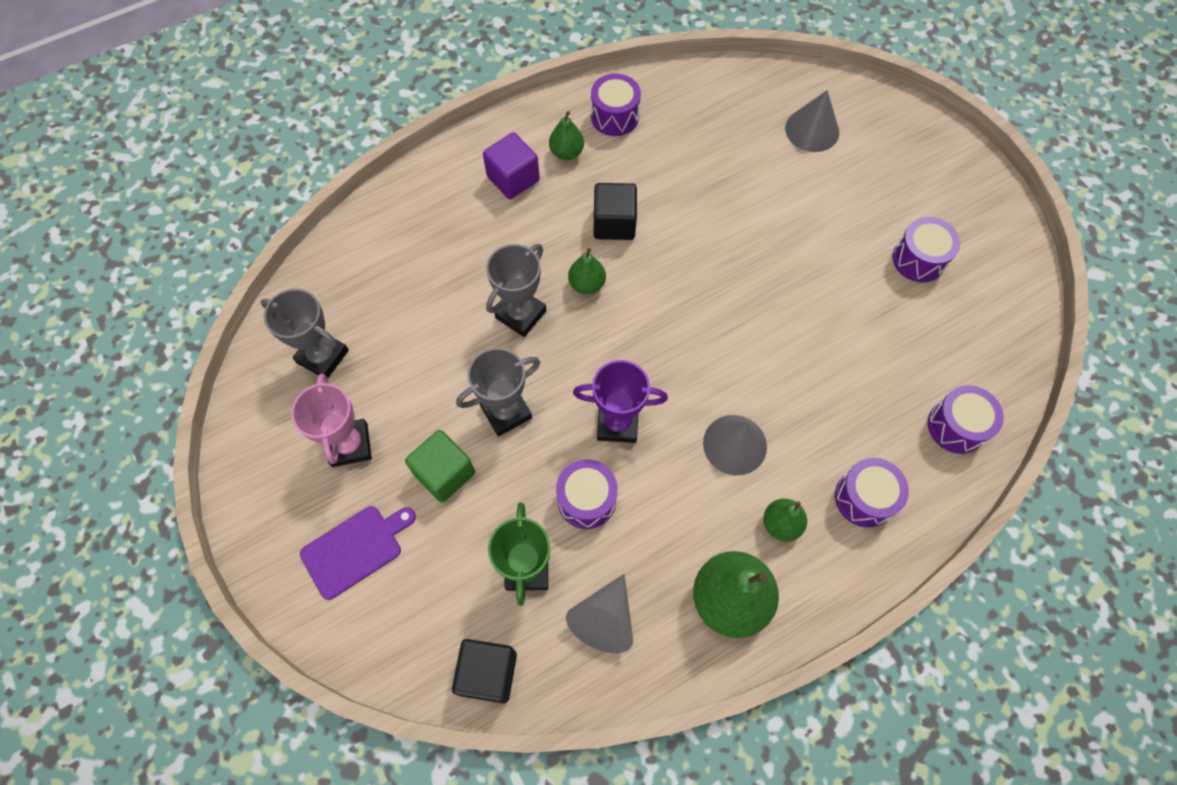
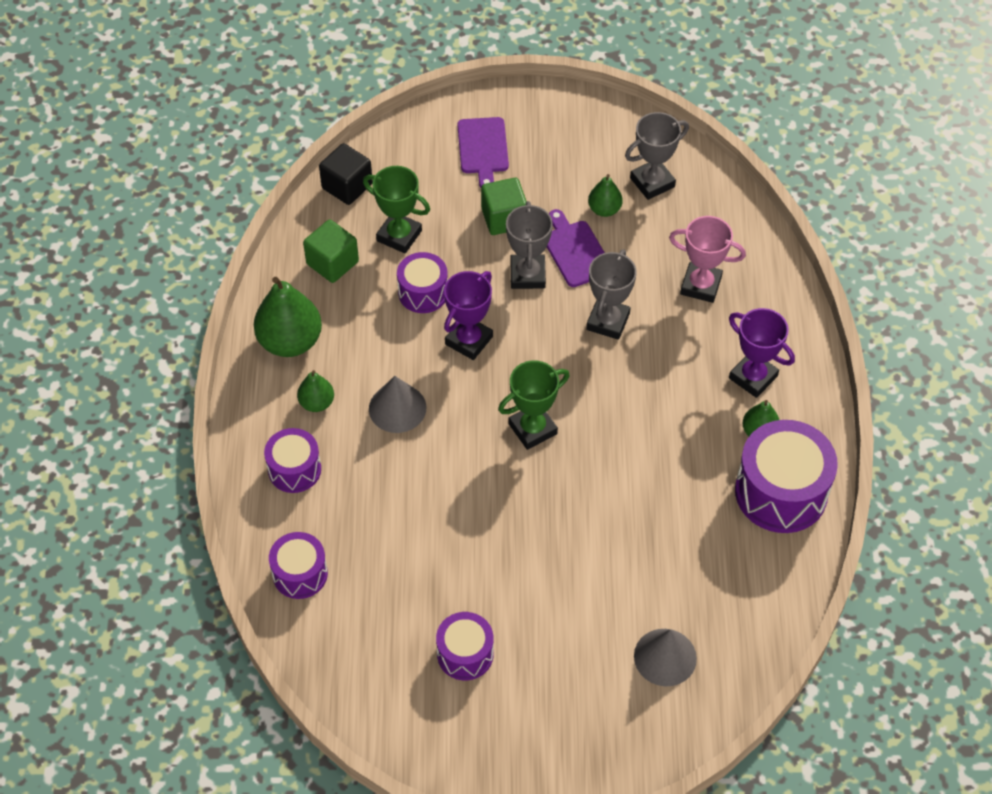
camera: 120 degrees right, 10 degrees down
(349, 445) = (565, 173): pink trophy -> pink trophy (701, 285)
(451, 383) = (576, 251): none -> purple cutting board
(513, 178) = (753, 377): purple cube -> purple trophy
(520, 314) = (608, 321): grey trophy -> grey trophy turned 45 degrees clockwise
(587, 284) = (607, 380): green pear -> green pear (604, 209)
(604, 619) = (332, 263): grey cone -> green cube
(614, 116) = (781, 492): purple drum -> purple drum, size x1.72
(614, 223) = (657, 430): black cube -> none
(677, 317) = (532, 429): none -> green trophy

